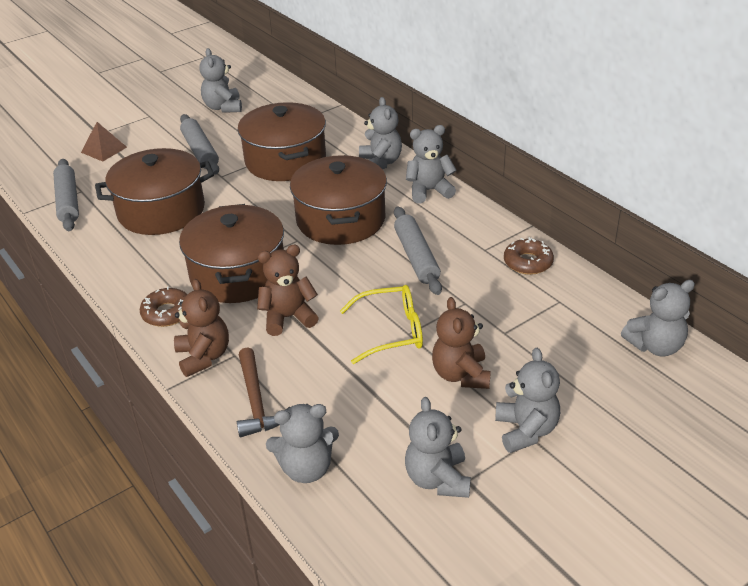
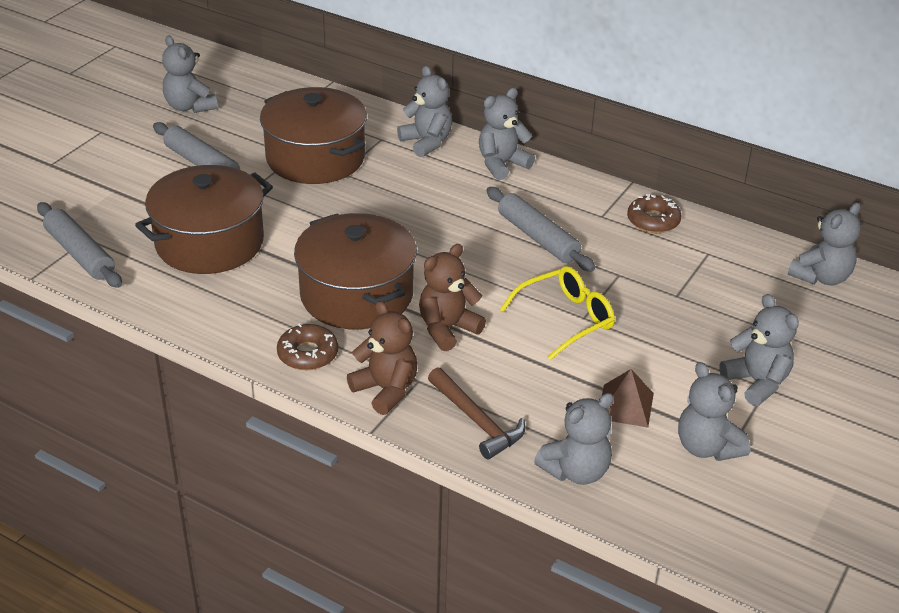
camera: 25 degrees left, 0 degrees up
(104, 149) = (75, 183): brown pyramid -> brown pyramid (625, 405)
(340, 220) = (428, 213): brown pot -> none
(461, 375) = (662, 345): brown teddy bear -> none

